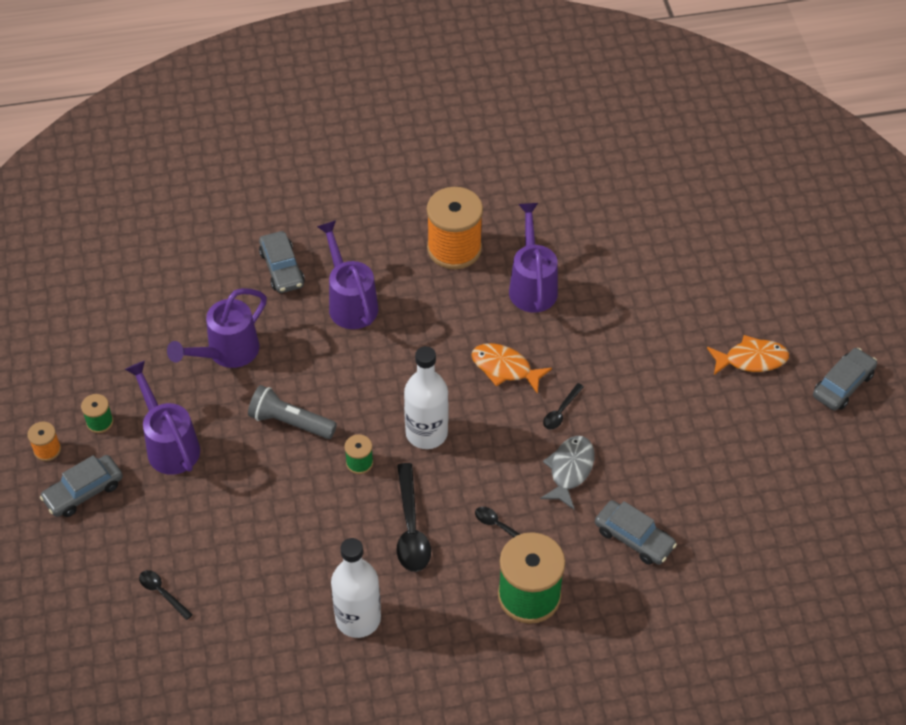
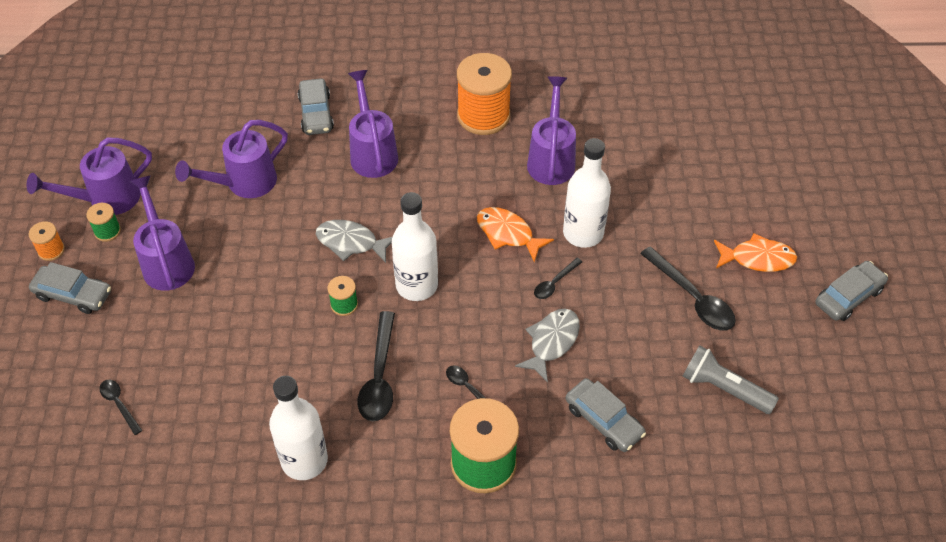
camera: 10 degrees right, 0 degrees up
(83, 491) = (73, 294): grey car -> grey car turned 135 degrees counterclockwise
(89, 388) = (107, 199): none -> purple watering can
(290, 422) = (287, 256): grey flashlight -> grey flashlight (724, 388)
(351, 399) = (351, 242): none -> grey fish
(578, 357) = (583, 233): none -> white bottle
(696, 407) = (692, 297): none -> black spoon

